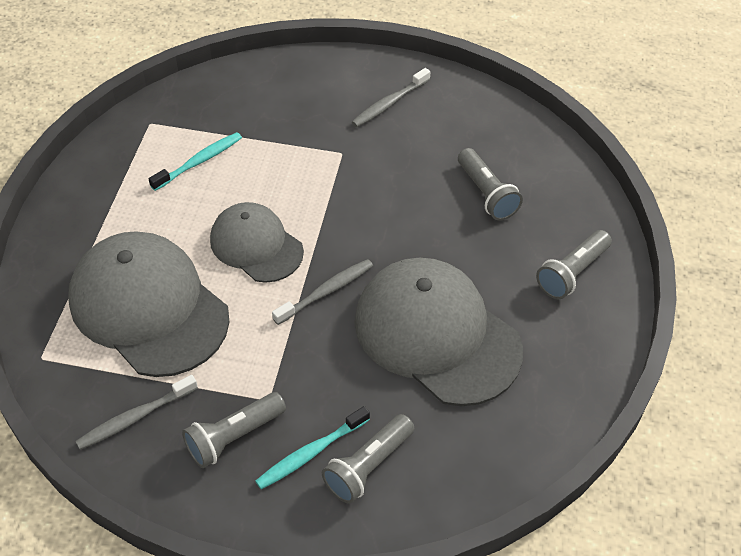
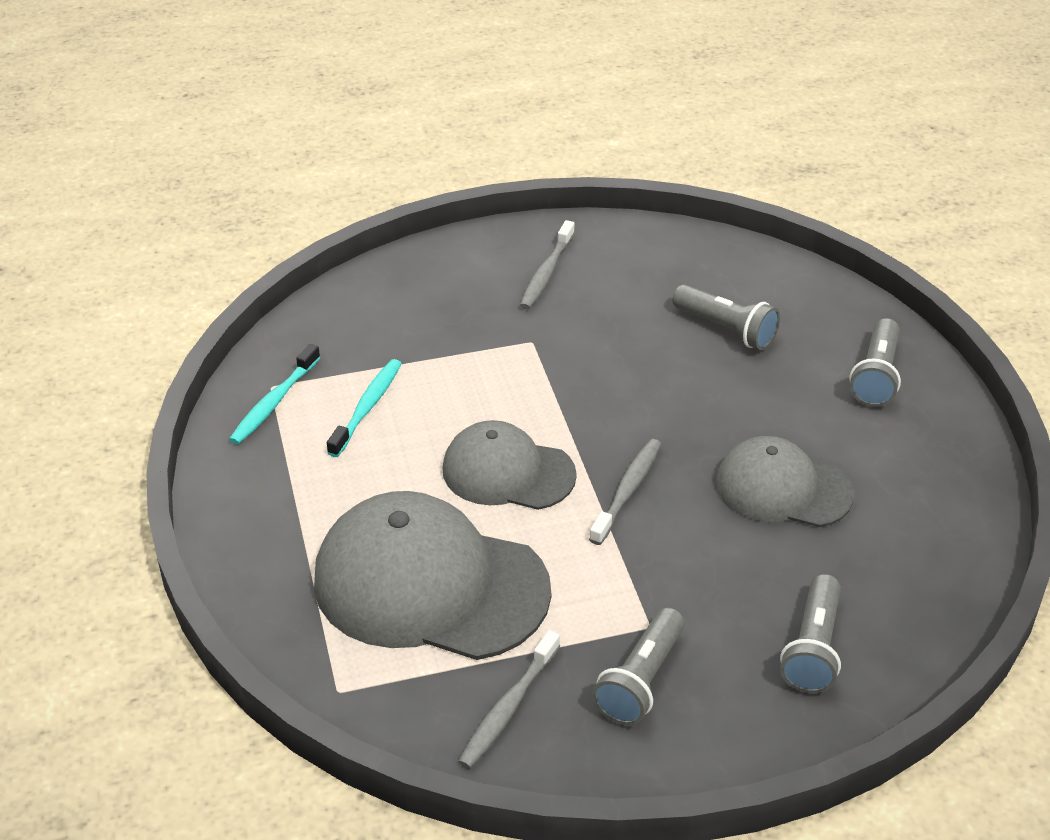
camera: 25 degrees left, 10 degrees down
(311, 453) = (740, 661): turquoise toothbrush -> turquoise toothbrush (274, 402)
(436, 334) = (783, 488): grey cap -> grey cap, size x0.60

